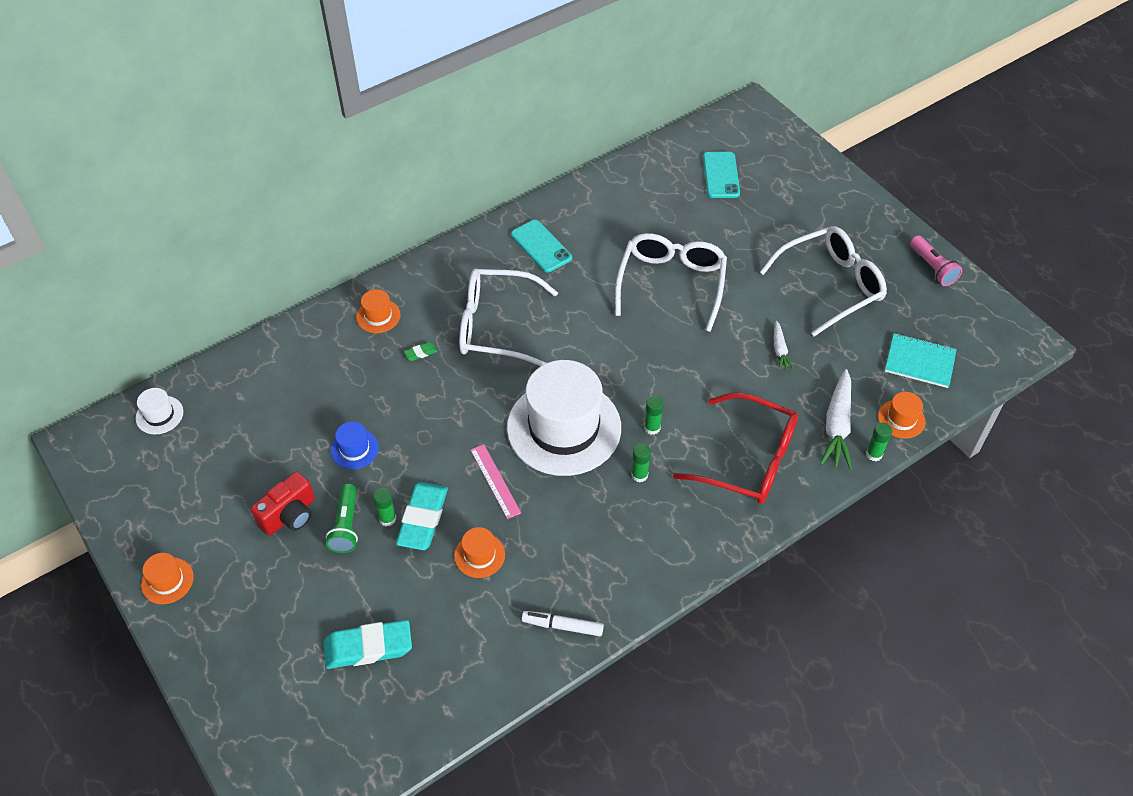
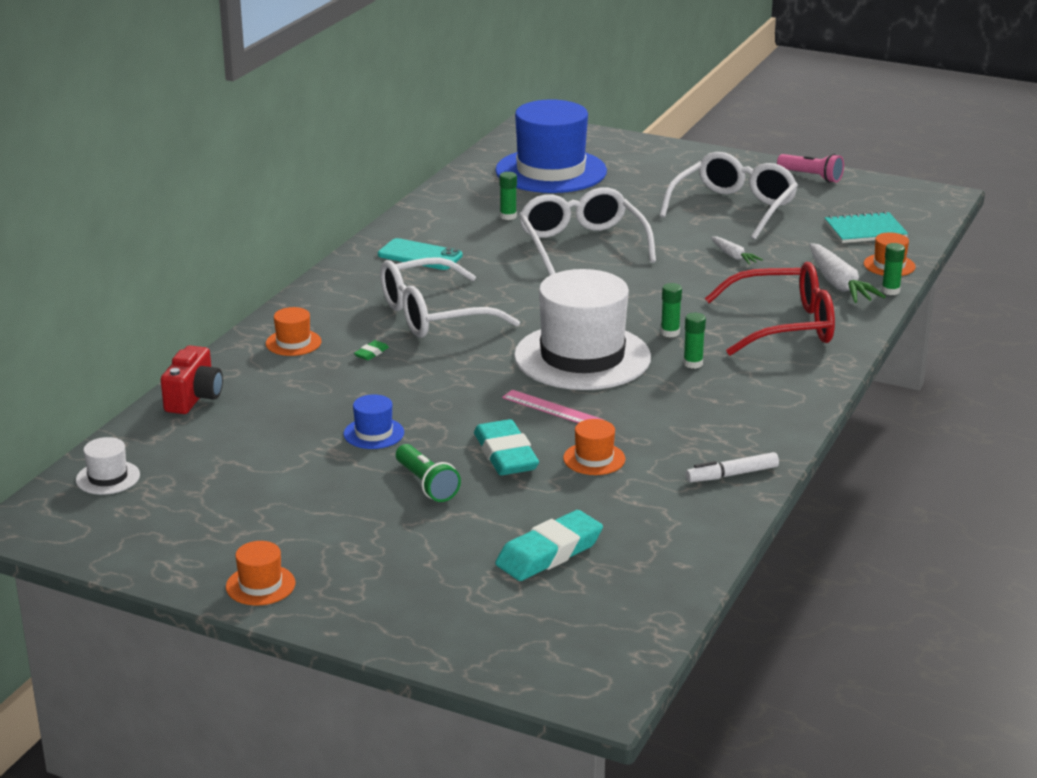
camera: 30 degrees left, 25 degrees down
(289, 515) = (353, 497): red camera -> red camera (194, 398)
(387, 519) = (467, 466): green glue stick -> green glue stick (508, 216)
(721, 175) = (551, 171): turquoise phone -> blue hat

